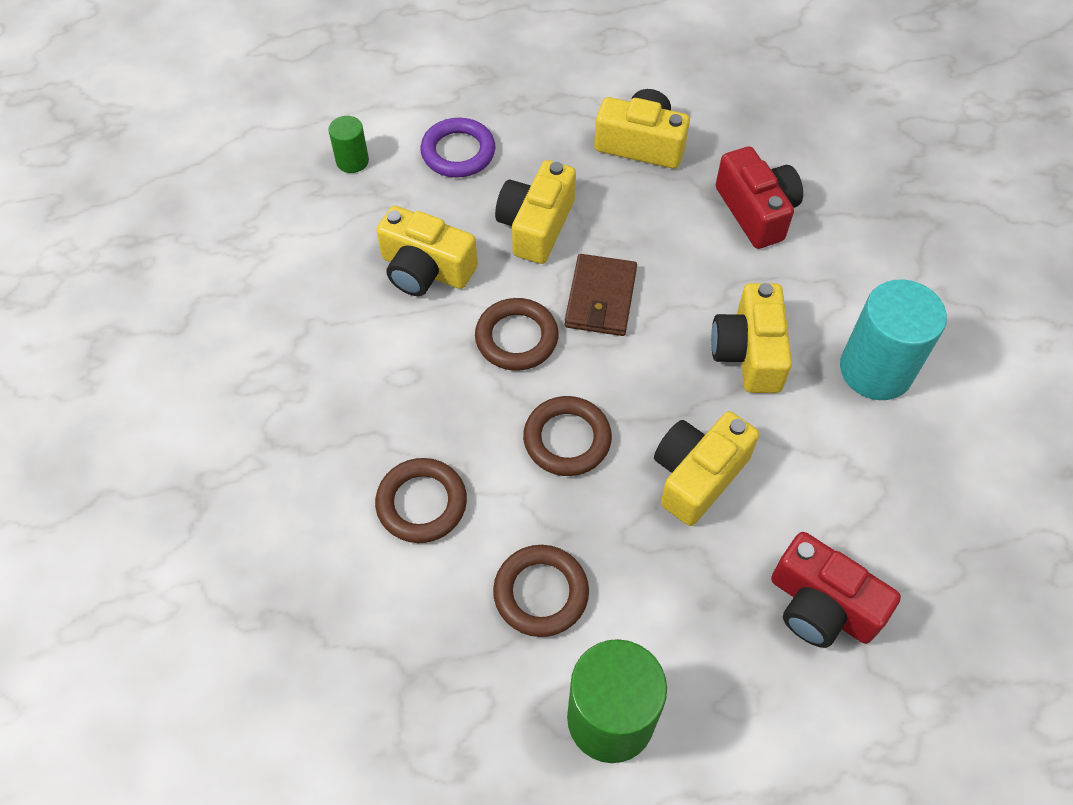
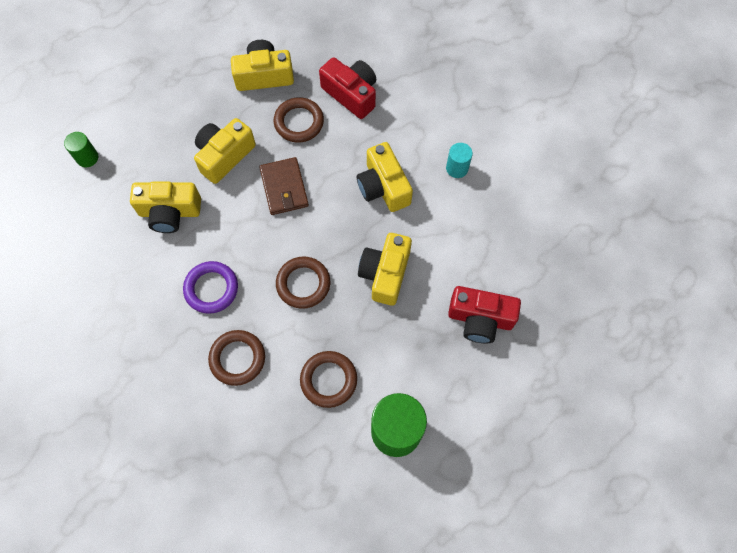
camera: 25 degrees left, 10 degrees up
(458, 152) = (152, 125): purple ring -> purple ring (211, 288)
(516, 338) = (246, 234): brown ring -> brown ring (299, 122)
(536, 226) = (224, 156): yellow camera -> yellow camera turned 45 degrees clockwise
(876, 370) = (457, 168): turquoise cylinder -> turquoise cylinder, size x0.51

